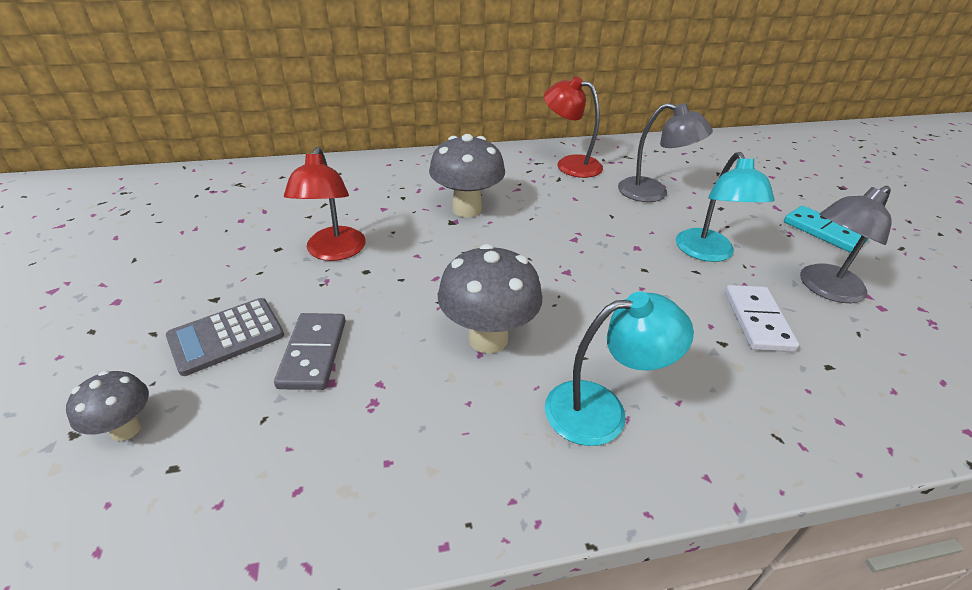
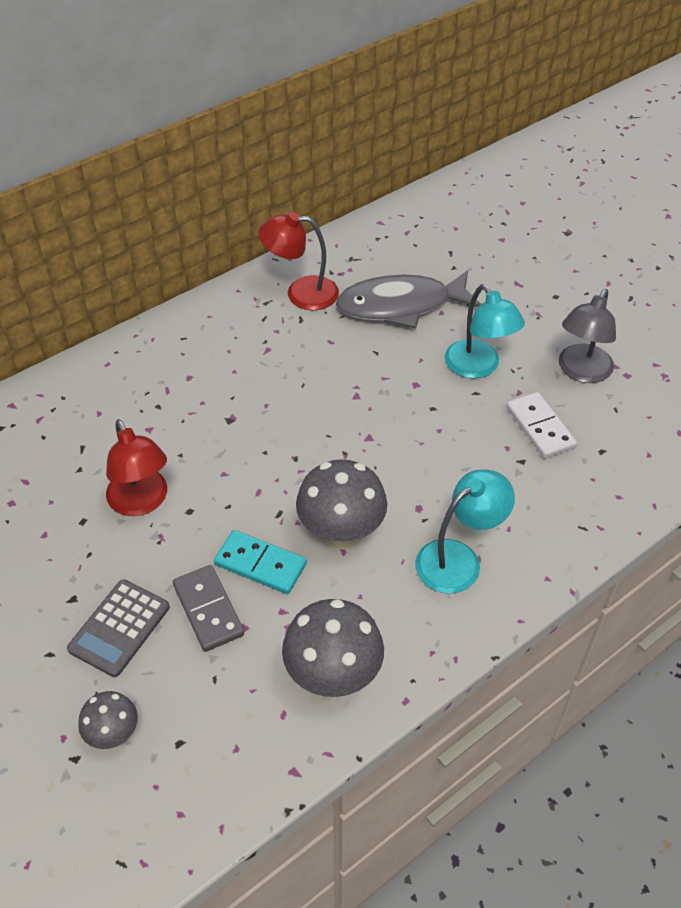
camera: 25 degrees left, 10 degrees up
(467, 209) = (234, 397): grey mushroom -> grey mushroom (333, 677)
(653, 193) = (401, 306): grey lamp -> grey fish
(823, 232) = (565, 302): turquoise domino -> turquoise domino (260, 564)

